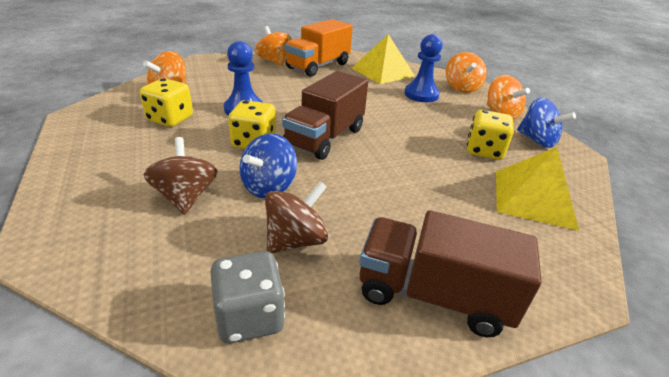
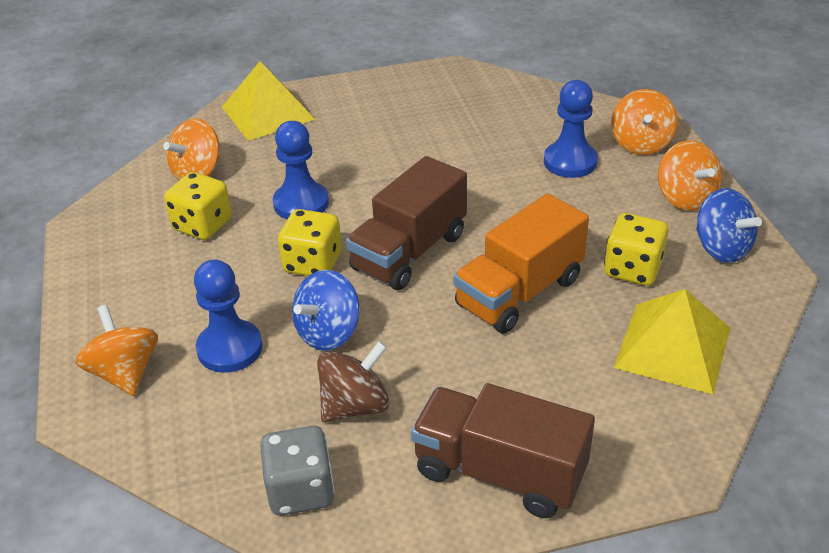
camera: 10 degrees right, 5 degrees up
(186, 197) = (230, 348): brown spinning top -> blue pawn
(274, 61) = (349, 100): orange spinning top -> orange spinning top (125, 373)
(318, 66) = (418, 106): orange truck -> orange truck (519, 292)
(382, 72) = (519, 113): yellow pyramid -> yellow pyramid (267, 113)

